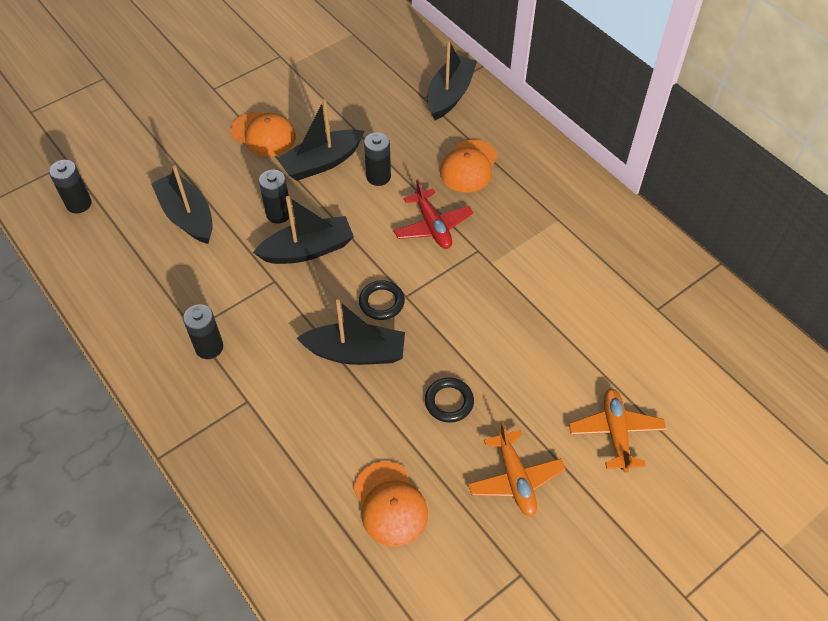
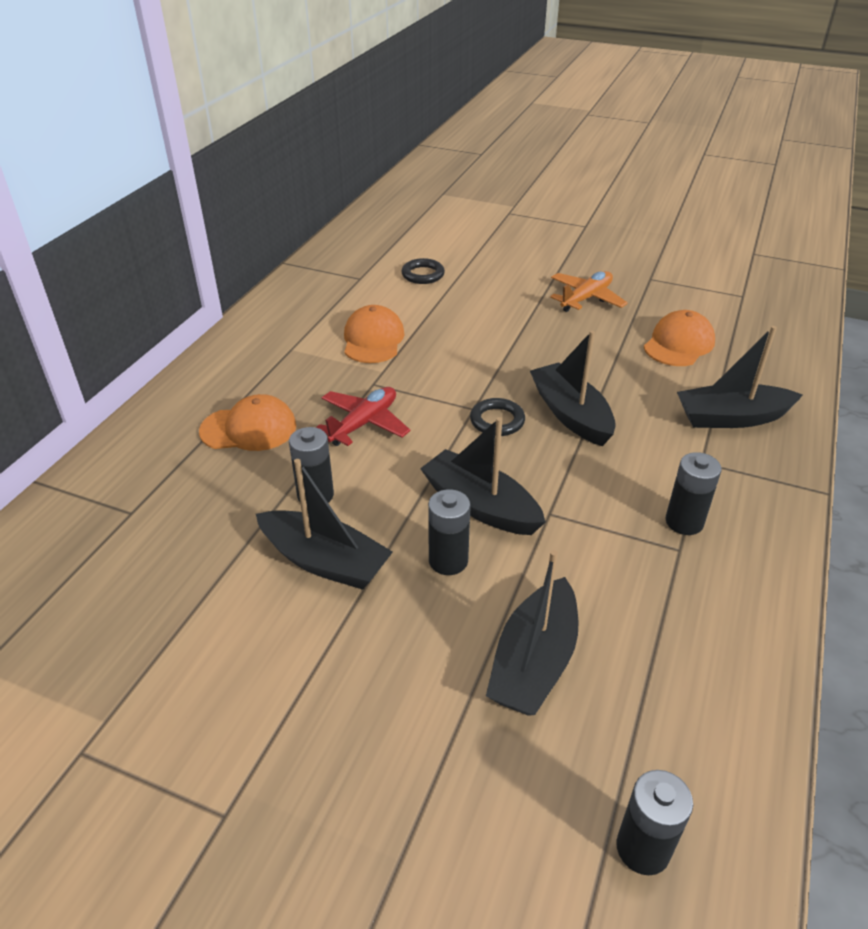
camera: 120 degrees left, 15 degrees down
(263, 134) = (306, 661): orange cap -> orange cap (373, 339)
(449, 402) = (559, 346): black ring -> black ring (423, 275)
(450, 95) = (114, 489): black boat -> black boat (731, 418)
(615, 433) = (498, 270): orange plane -> none

